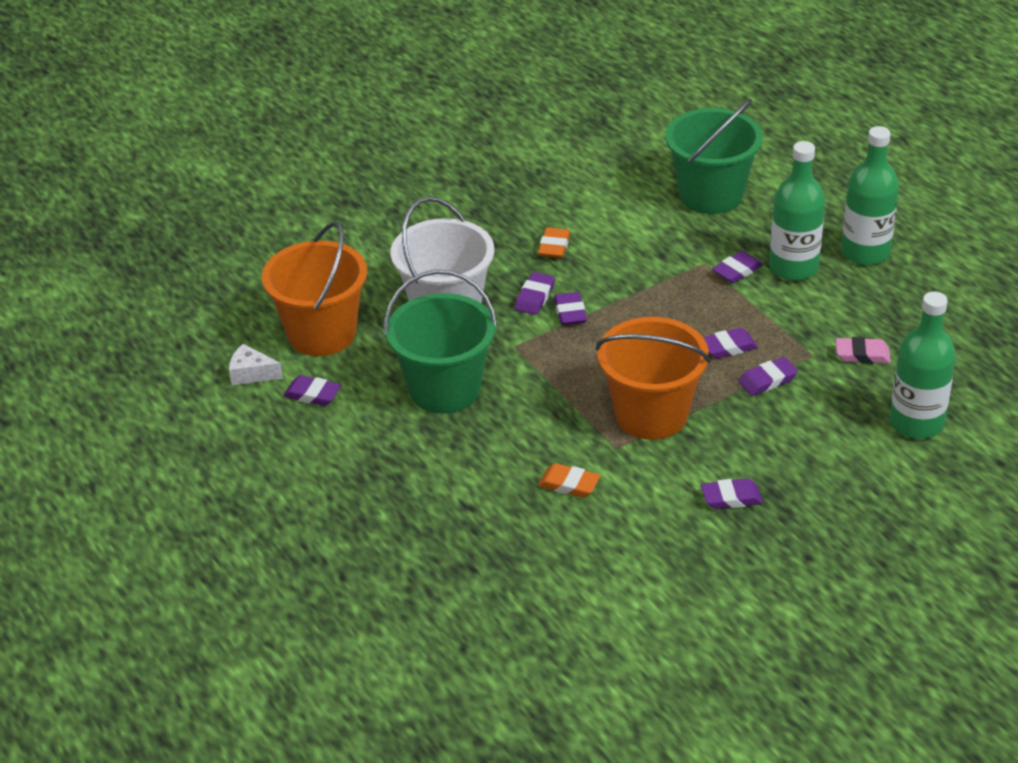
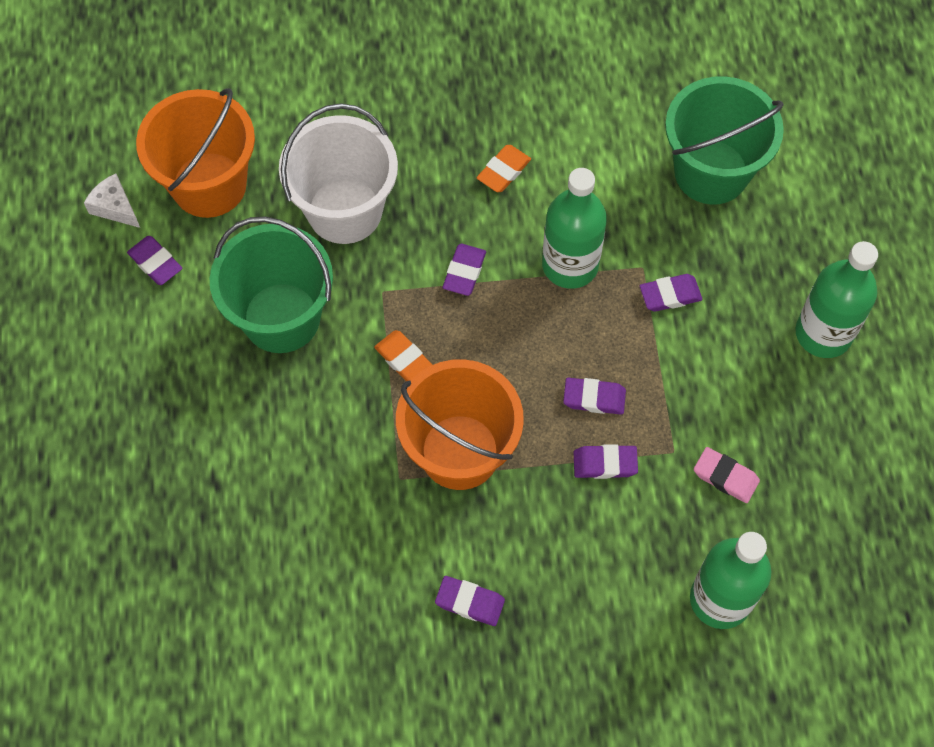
camera: 25 degrees right, 25 degrees up
(534, 297) = (442, 233): purple eraser -> none
(569, 484) = (325, 503): orange eraser -> orange eraser (404, 359)
(793, 267) = (732, 319): green bottle -> green bottle (570, 265)

